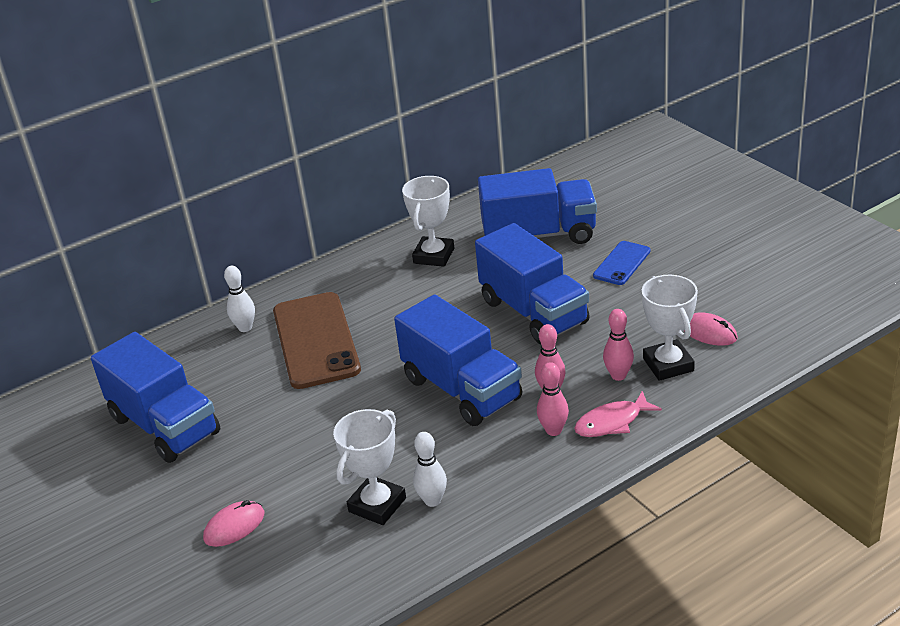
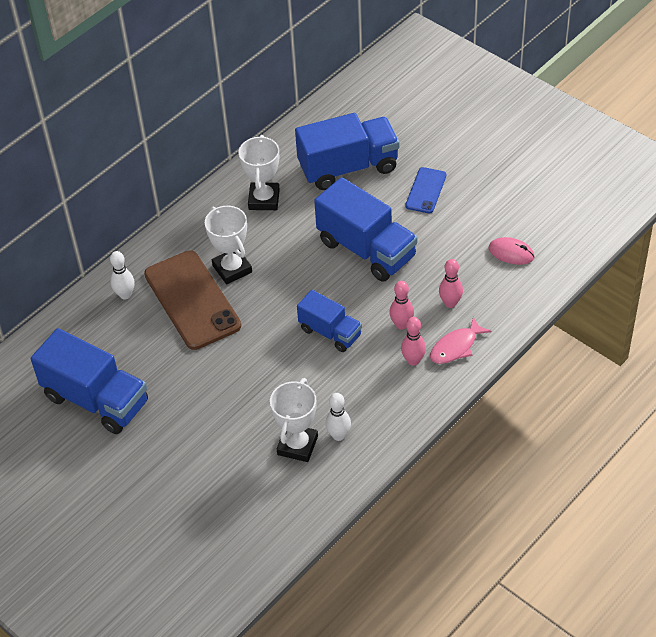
camera: 15 degrees left, 15 degrees up
(234, 526) = (192, 481): pink mouse -> none
(462, 389) = (330, 332): blue truck -> blue truck, size x0.59
(668, 365) = (486, 288): white trophy -> white trophy (232, 269)

